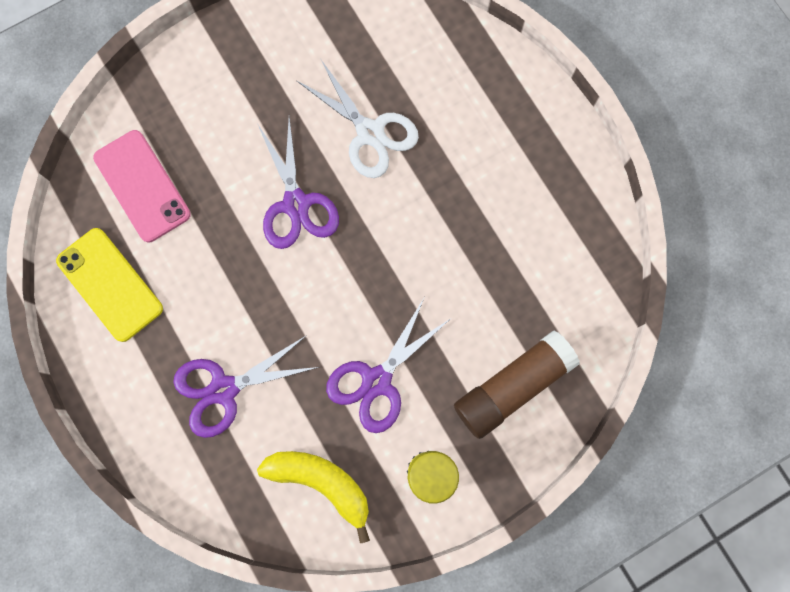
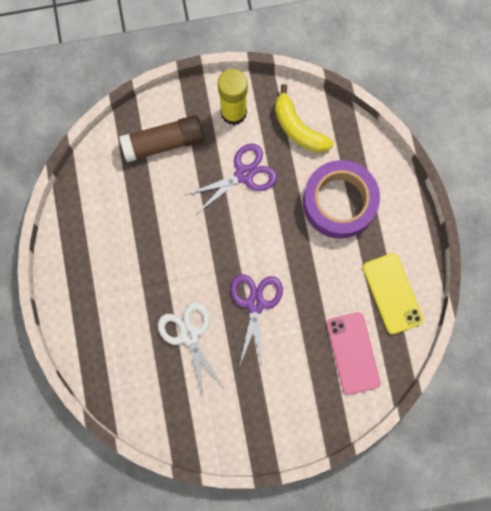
camera: 160 degrees left, 0 degrees up
(224, 389) = (339, 202): purple scissors -> purple tape

